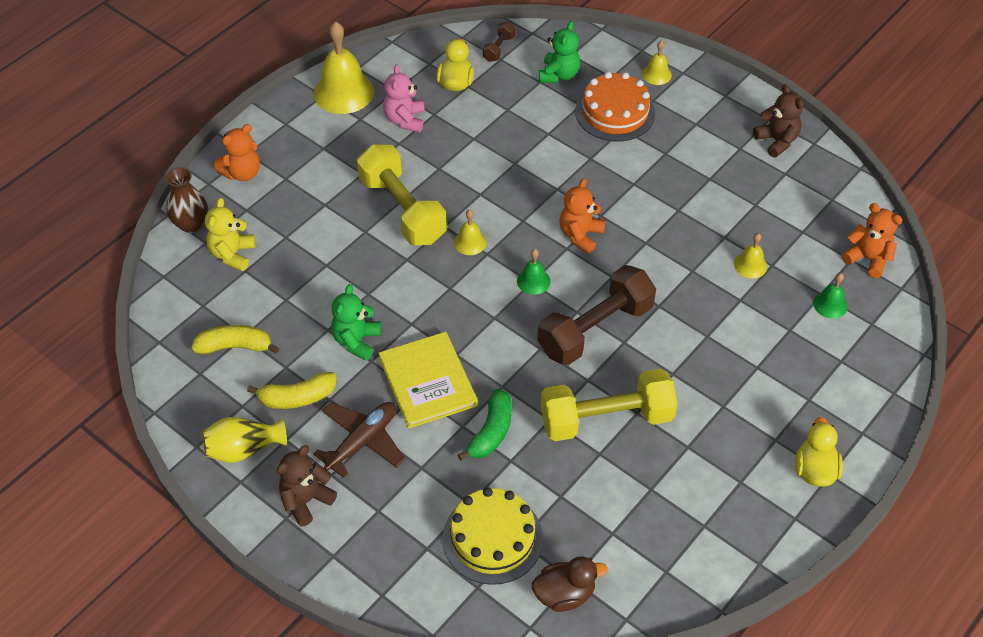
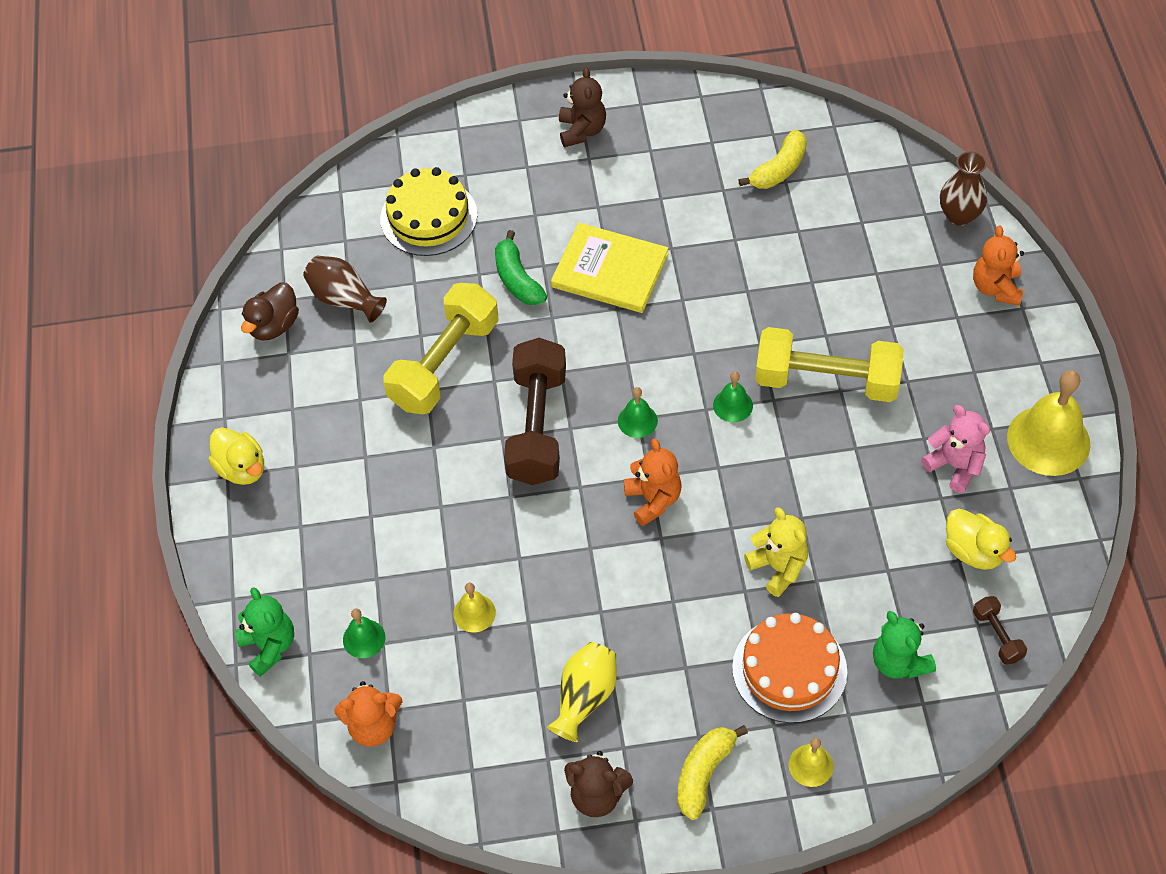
camera: 135 degrees right, 5 degrees up
(232, 254) = (890, 224): yellow teddy bear -> yellow teddy bear (778, 567)
(244, 449) = (668, 121): yellow vase -> yellow vase (585, 697)
(297, 398) = (683, 179): yellow banana -> yellow banana (704, 773)
(356, 341) = (702, 250): green teddy bear -> green teddy bear (269, 646)
(362, 441) = (598, 194): brown plane -> none
(470, 242) = (732, 405): yellow bell -> green bell
(564, 594) = (339, 227): brown duck -> brown duck (274, 326)
(622, 530) = (344, 299): none -> brown vase

